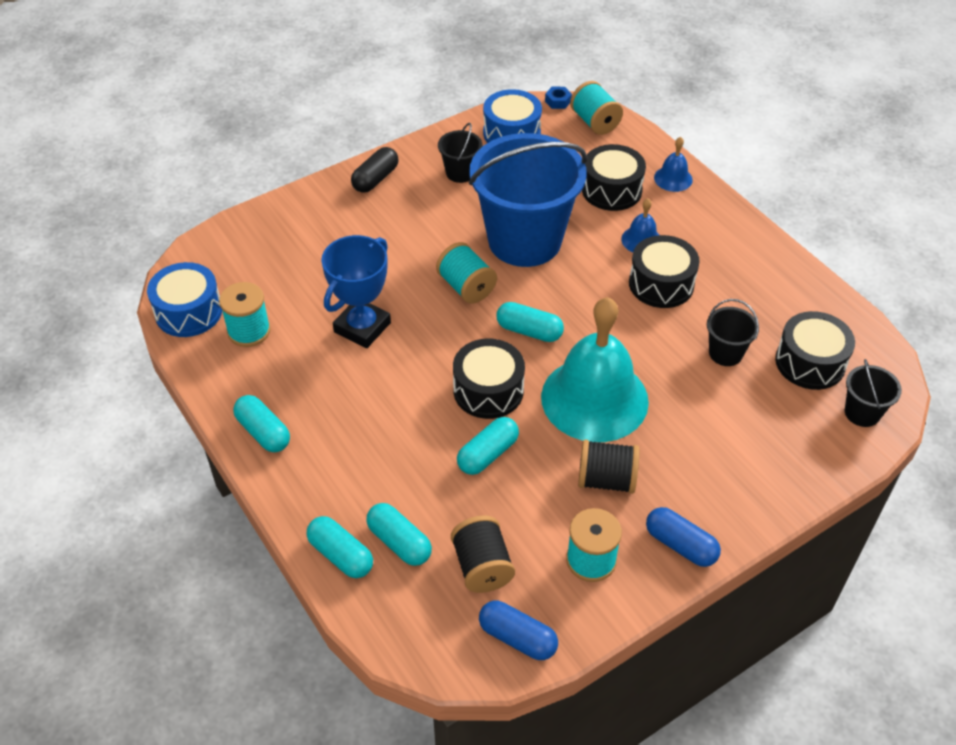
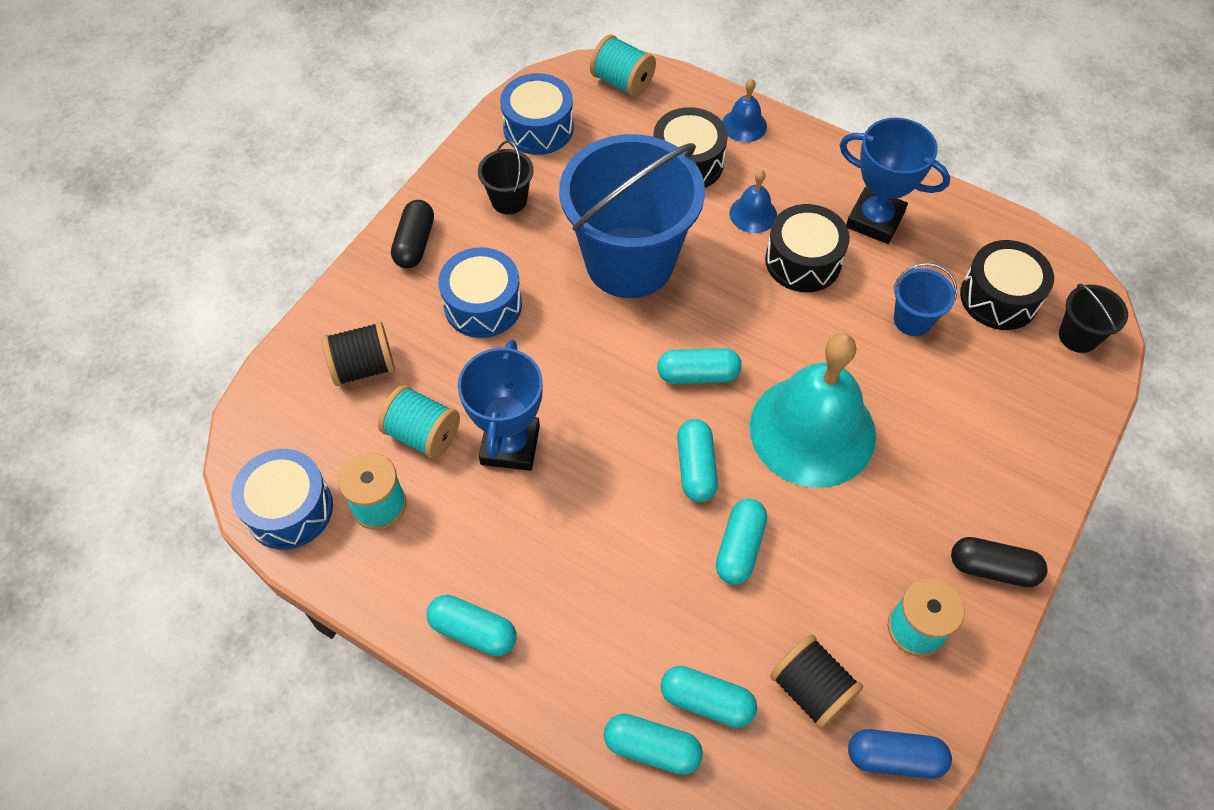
camera: 25 degrees left, 10 degrees up
(399, 233) = (483, 305): none -> blue drum
(466, 287) = (598, 346): turquoise spool -> turquoise spool (423, 434)
(488, 390) = (696, 468): black drum -> turquoise capsule
(558, 101) = (567, 69): blue nut -> none
(606, 480) = (878, 524): black spool -> black spool (363, 367)
(680, 545) = (993, 568): blue capsule -> black capsule
(725, 353) = (912, 320): black bucket -> blue bucket
(739, 275) = (875, 220): none -> blue trophy

